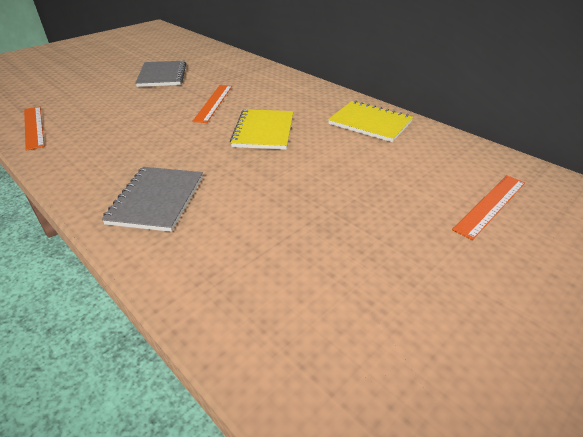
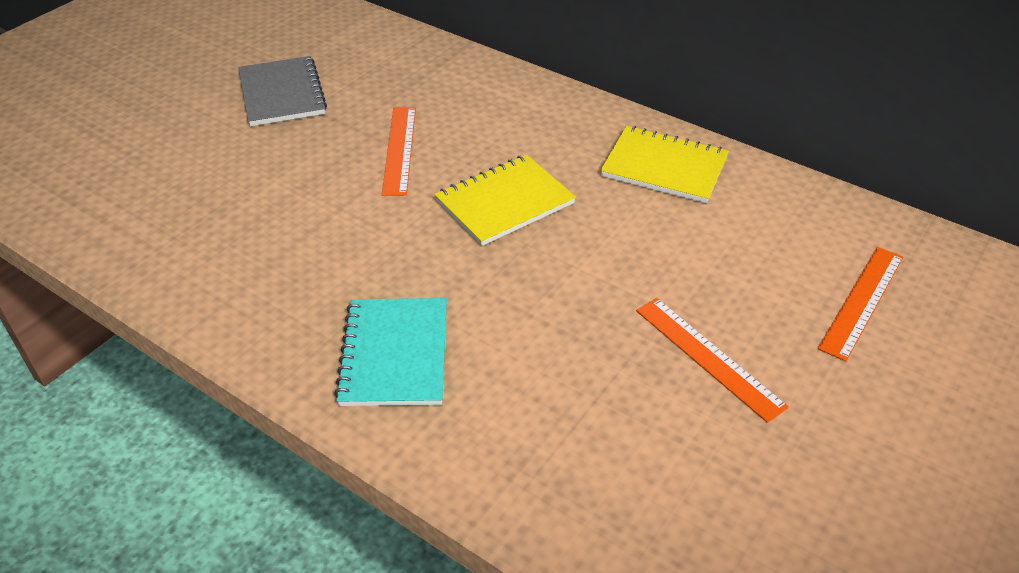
camera: 10 degrees left, 5 degrees up
(34, 127) = (118, 236): orange ruler -> orange ruler (708, 357)
(157, 200) = (395, 354): grey notebook -> turquoise notebook
(264, 131) = (505, 202): yellow notebook -> yellow notebook turned 60 degrees clockwise

